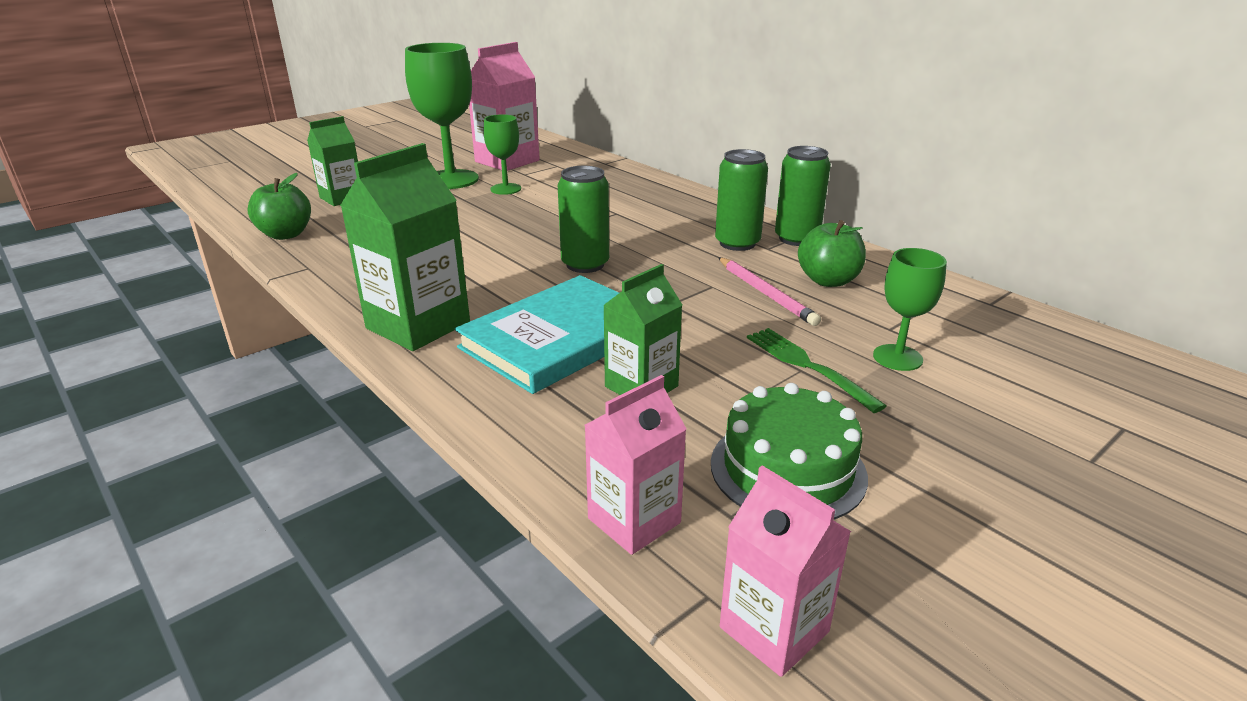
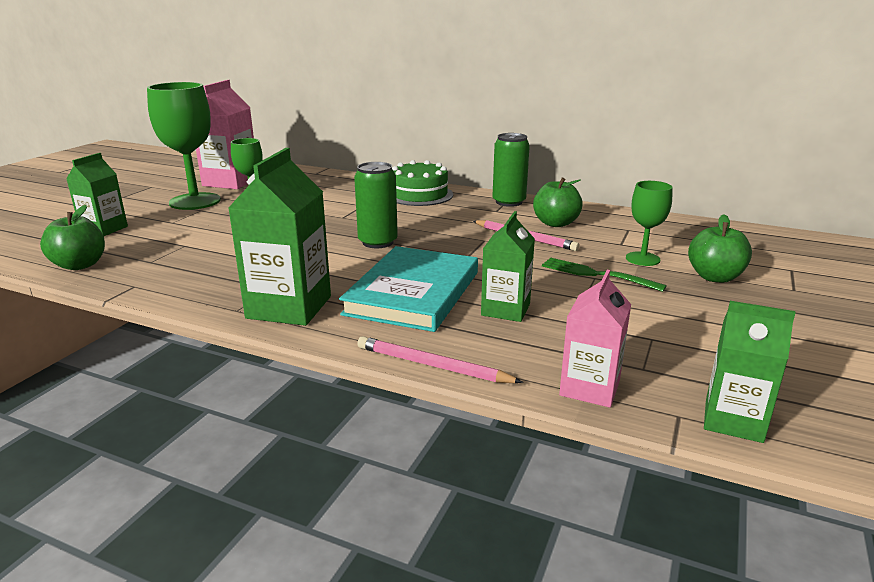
camera: 25 degrees left, 5 degrees down
(489, 436) = (433, 365): none -> pink pencil
(737, 243) = (472, 211): green can -> none
(774, 629) = (733, 420): pink carton -> green carton
(787, 469) = (648, 334): green cake -> green cake (419, 195)
(978, 410) = (714, 277): none -> green apple

